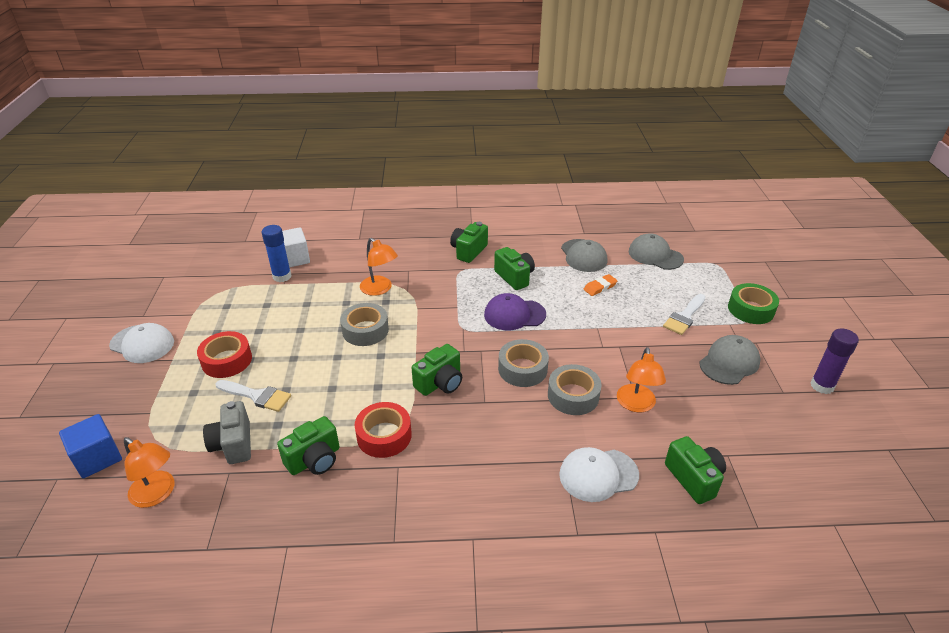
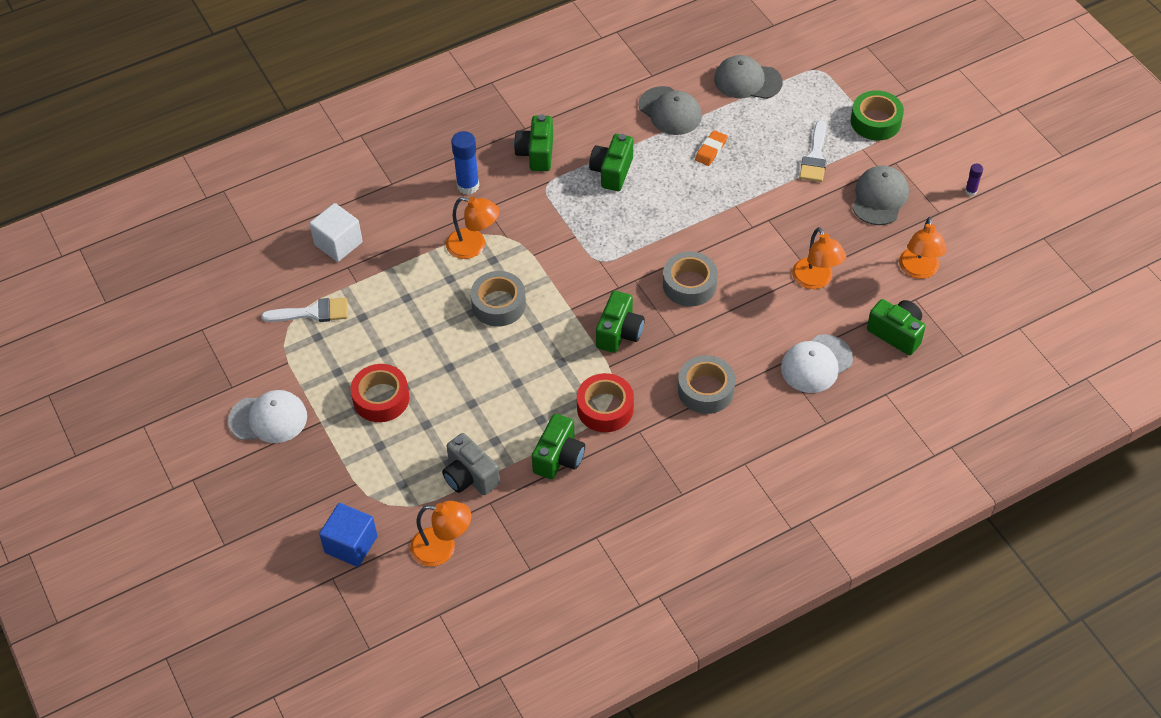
camera: 25 degrees left, 15 degrees up
(257, 396) = (449, 422): white brush -> white brush (312, 312)
(282, 276) = (346, 273): blue glue stick -> blue glue stick (468, 186)
(514, 277) = (612, 172): green camera -> green camera turned 105 degrees counterclockwise
(514, 315) = (642, 222): purple cap -> none
(573, 396) = (753, 294): grey tape -> grey tape (705, 390)
(742, 432) = (918, 270): none -> orange lamp
(822, 386) = (970, 191): purple glue stick -> purple glue stick, size x0.52

